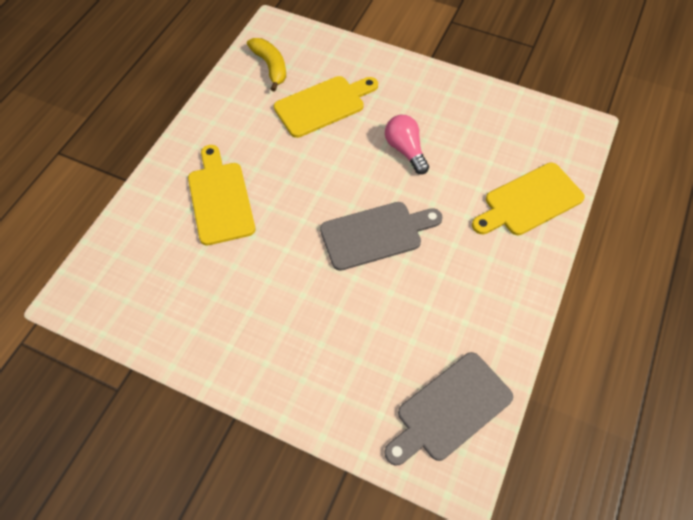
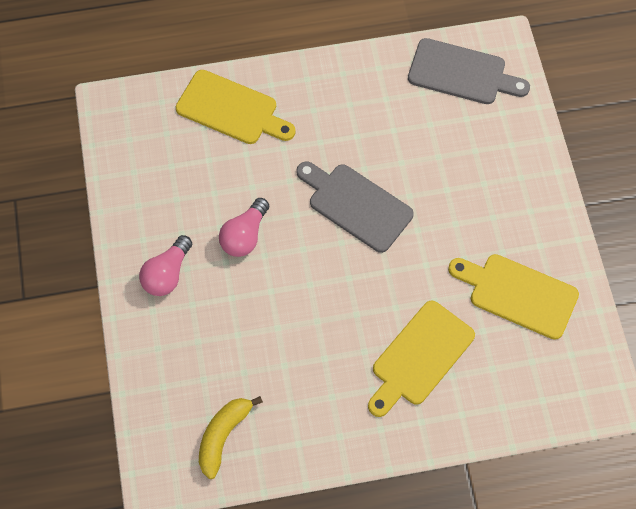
camera: 125 degrees left, 5 degrees up
(323, 105) = (240, 345): yellow cutting board -> yellow cutting board (518, 294)
(410, 93) = (167, 274): none -> pink light bulb

